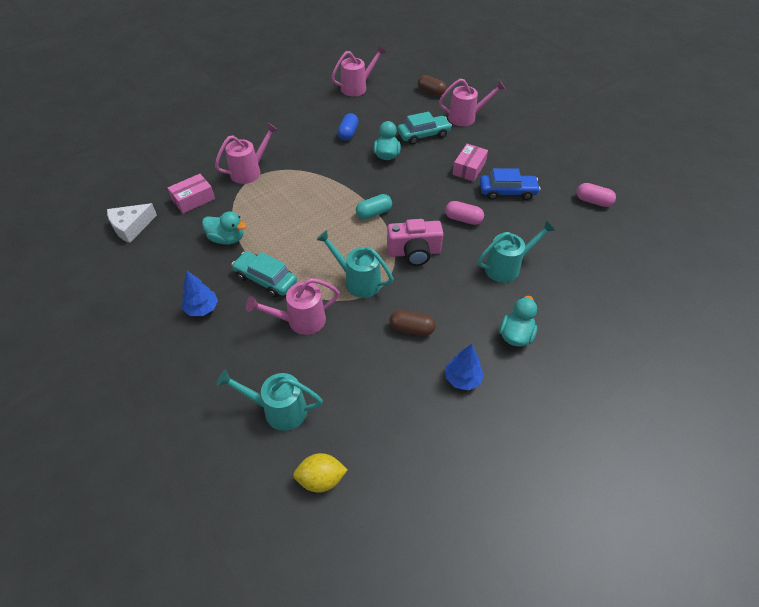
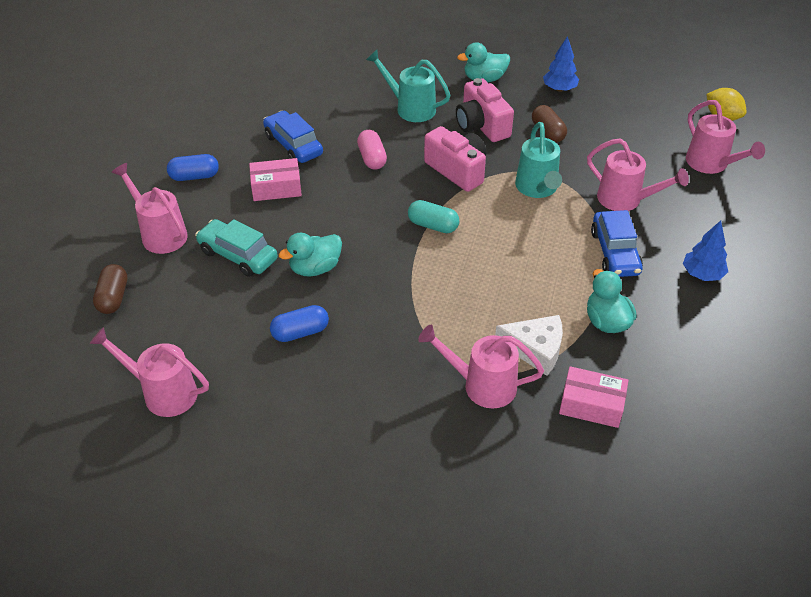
camera: 125 degrees left, 5 degrees down
(131, 227) = (701, 431): white cheese -> white cheese (535, 349)
(265, 279) = (614, 252): turquoise car -> blue car
(278, 409) = (711, 164): turquoise watering can -> pink watering can
(453, 295) = (481, 125): none -> pink camera
(507, 144) = (194, 176): none -> blue capsule
(593, 201) = (254, 87): pink capsule -> none

